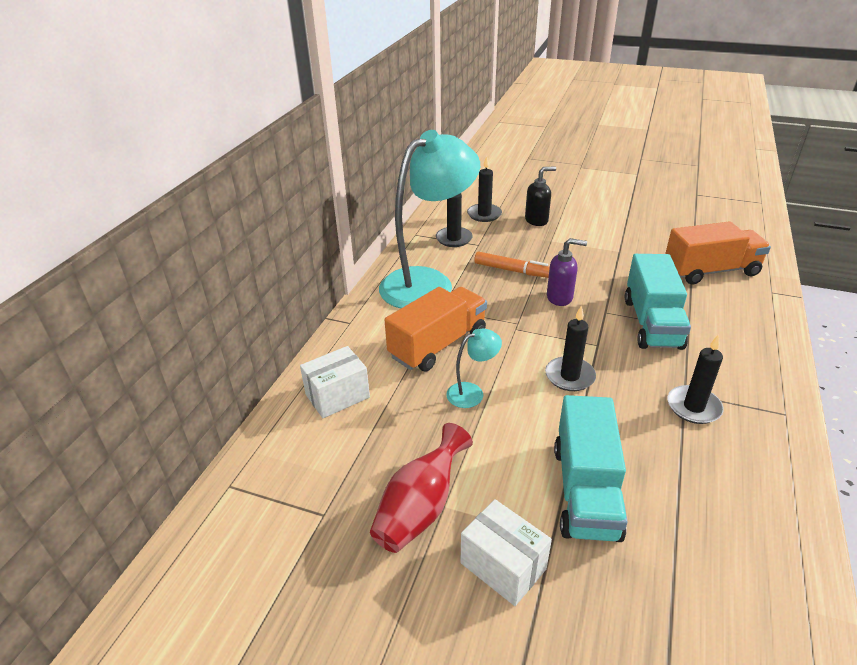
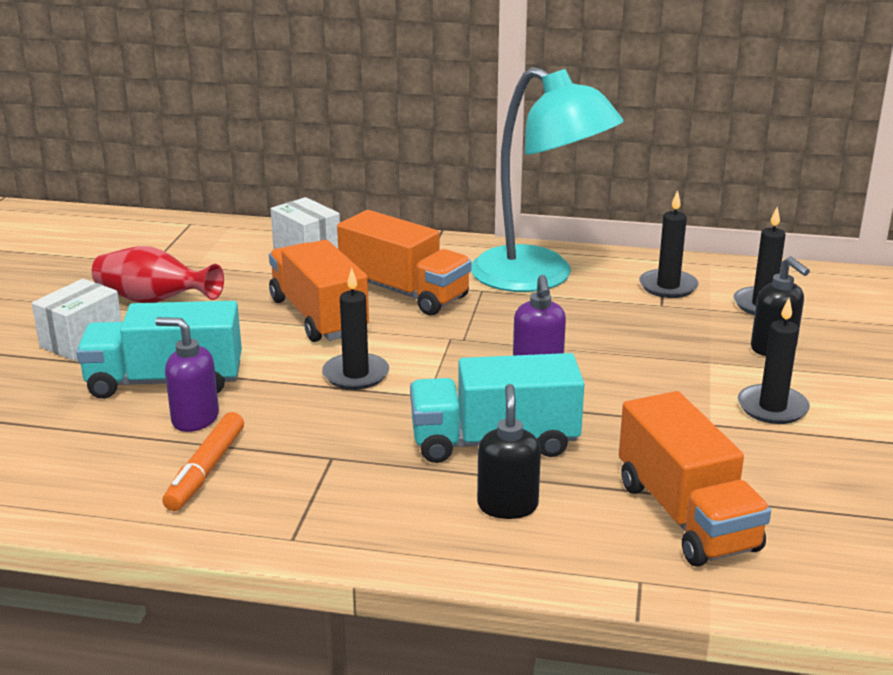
camera: 80 degrees right, 10 degrees down
(472, 392) = (318, 316): turquoise lamp -> orange truck
(512, 270) = (597, 332): orange marker -> orange marker (206, 470)
(645, 468) = (194, 419): none -> purple soap dispenser
(693, 407) = (302, 461): black candle -> black candle (772, 407)
(719, 325) = (507, 505): none -> black soap dispenser

